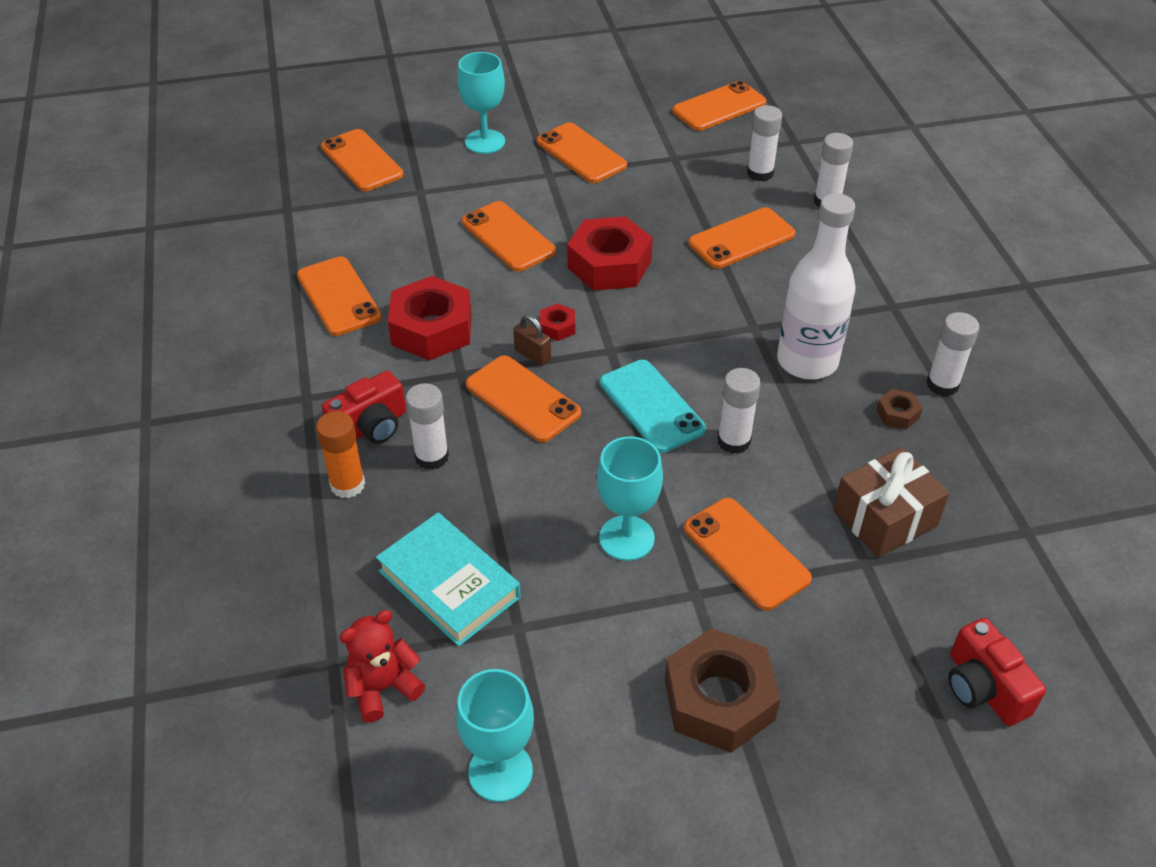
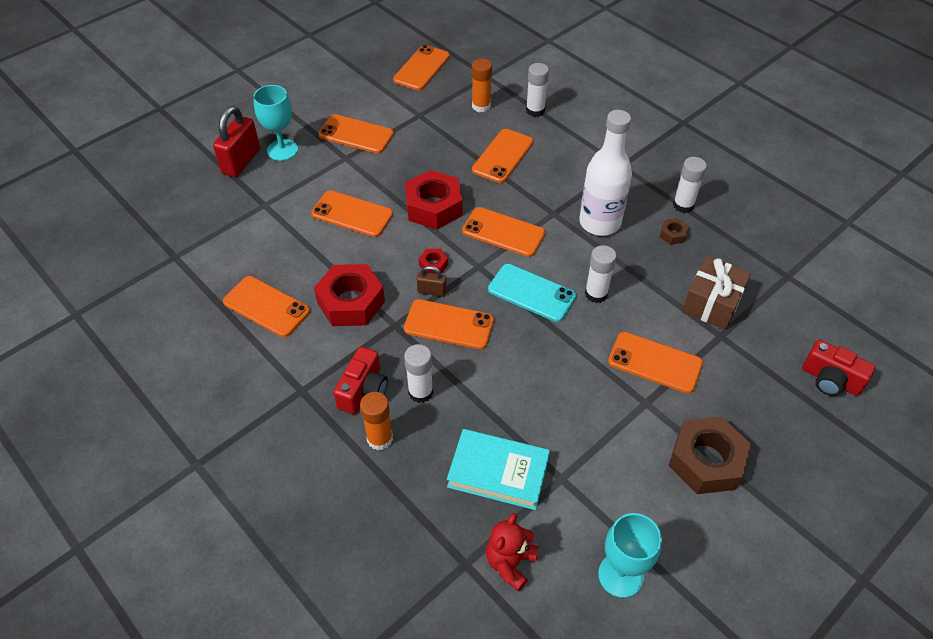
camera: 30 degrees left, 5 degrees up
(361, 161) = (203, 198): orange phone -> orange phone (503, 232)
(431, 138) = (241, 161): none -> red padlock
(626, 538) = (581, 387): turquoise goblet -> none
(760, 173) = (481, 106): white glue stick -> orange glue stick

